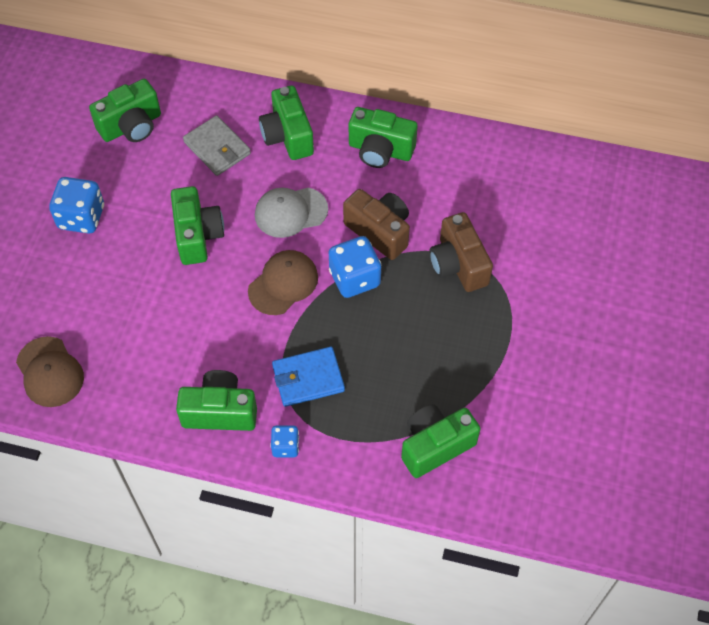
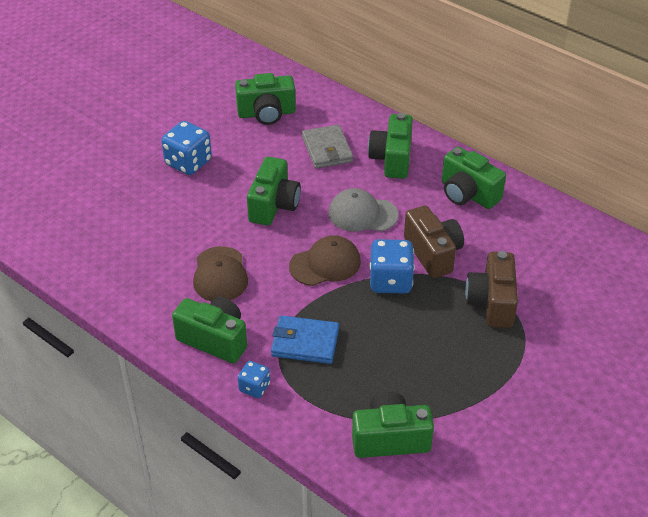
camera: 25 degrees right, 15 degrees down
(50, 372) = (95, 261): brown cap -> brown cap (220, 275)

